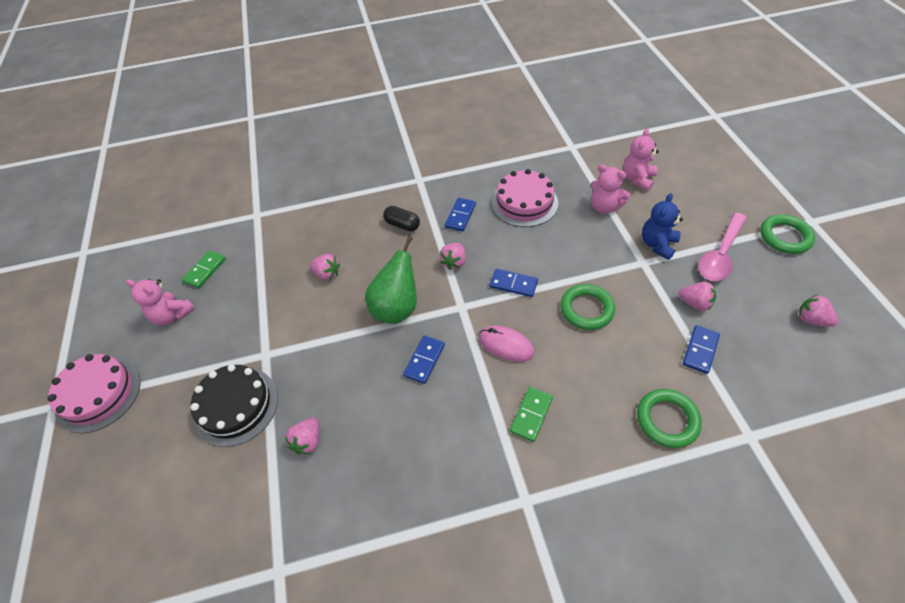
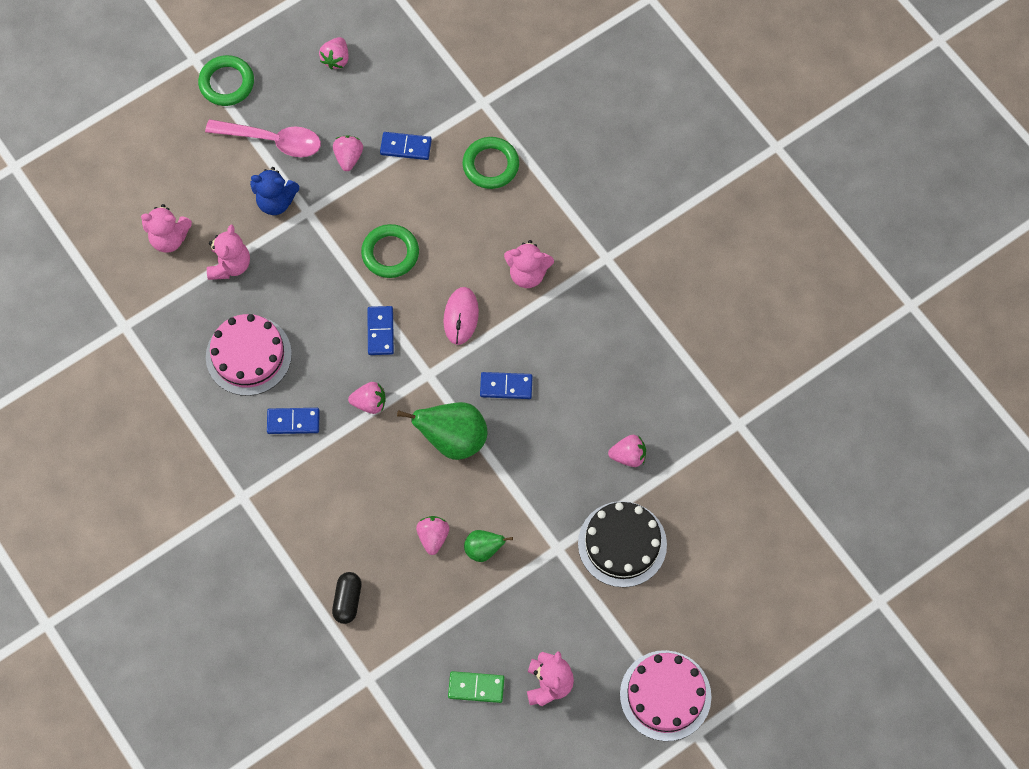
camera: 115 degrees left, 15 degrees up
(297, 303) = (483, 550): none -> green pear
(402, 225) = (329, 484): black capsule -> black capsule (347, 600)
(531, 415) = (527, 274): green domino -> pink teddy bear

